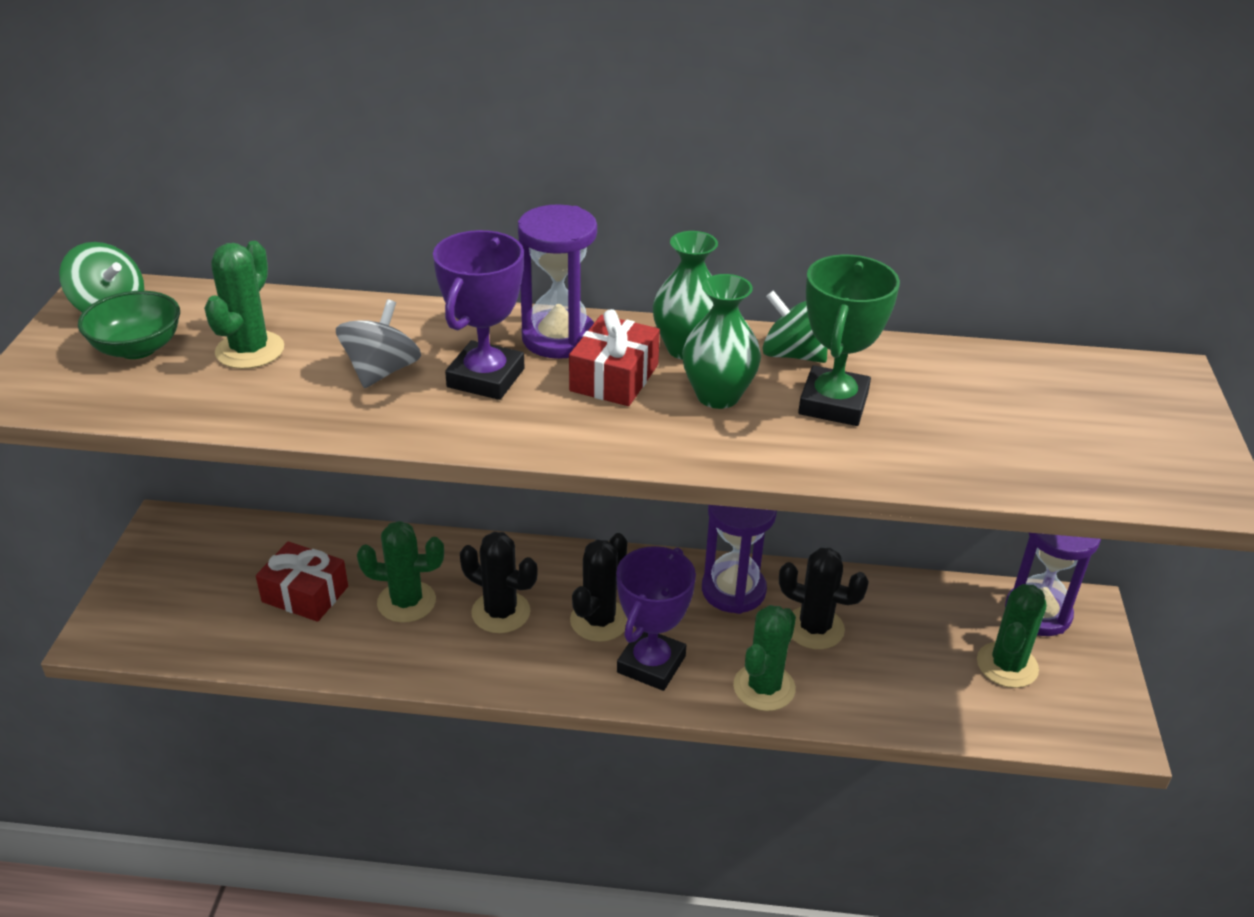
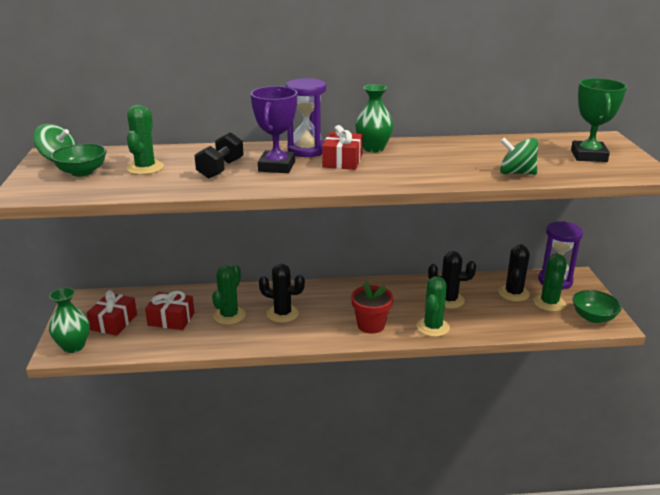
camera: 10 degrees left, 10 degrees down
(207, 586) = (114, 322): none -> red gift
(381, 371) = (220, 169): grey spinning top -> black dumbbell
(406, 602) = (229, 315): green cactus -> green cactus turned 60 degrees counterclockwise
(599, 620) = (336, 310): black cactus -> black cactus (513, 293)
(651, 664) = (371, 325): purple trophy -> red flower pot
(718, 396) = (397, 162): green vase -> green vase (73, 346)
(733, 590) = (401, 290): purple hourglass -> none
(793, 354) = (426, 146): green spinning top -> green spinning top (516, 173)
(833, 403) = (455, 160): green trophy -> green trophy (589, 156)
(1082, 714) = (593, 317): none -> green bowl

